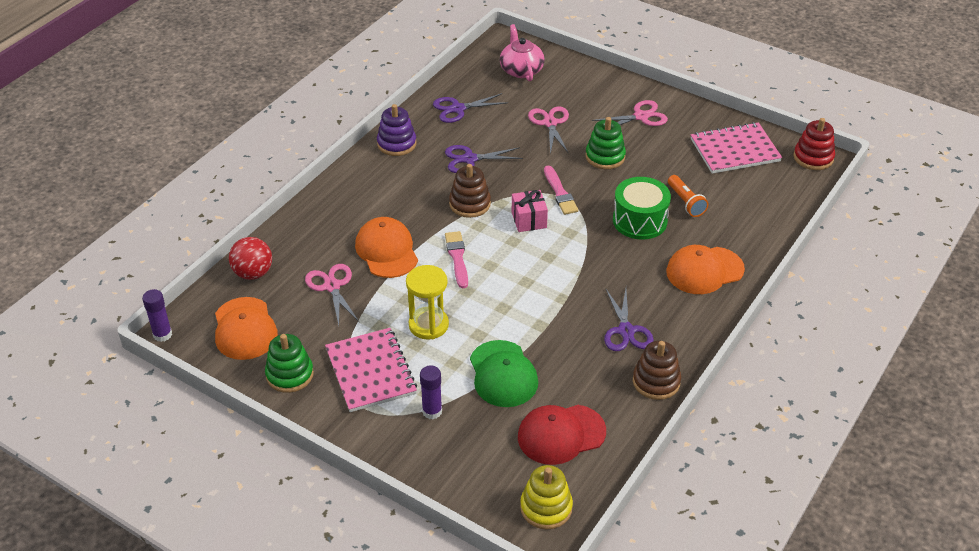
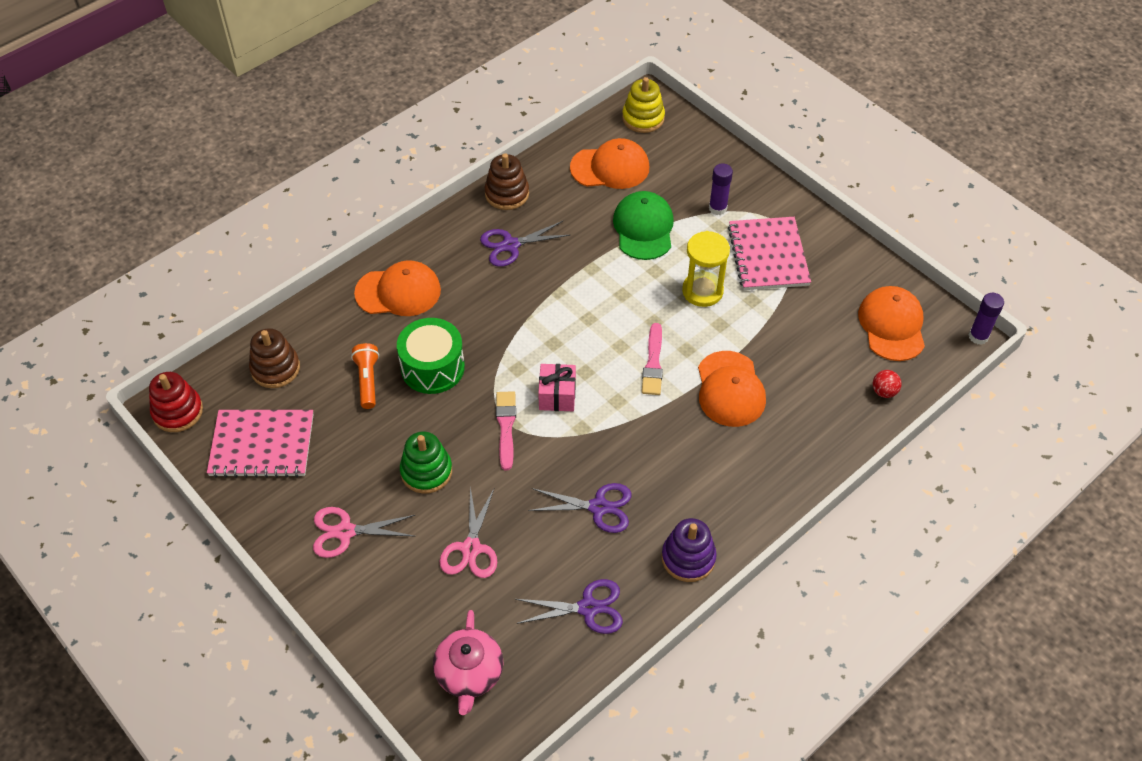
camera: 165 degrees left, 10 degrees up
(253, 273) = (884, 391): red ball -> red ball, size x0.58
(290, 375) = (847, 268): green stacking toy -> none
(332, 286) = (797, 356): pink scissors -> none
(470, 204) = (618, 434): brown stacking toy -> brown stacking toy (275, 368)
(561, 434) = (610, 167): red cap -> orange cap
(626, 331) = (510, 245): purple scissors -> purple scissors turned 120 degrees counterclockwise

